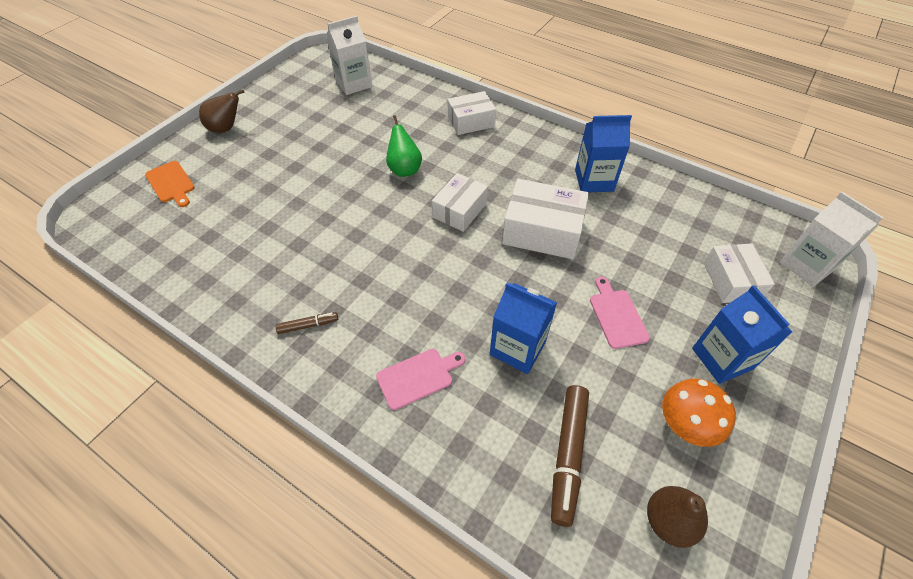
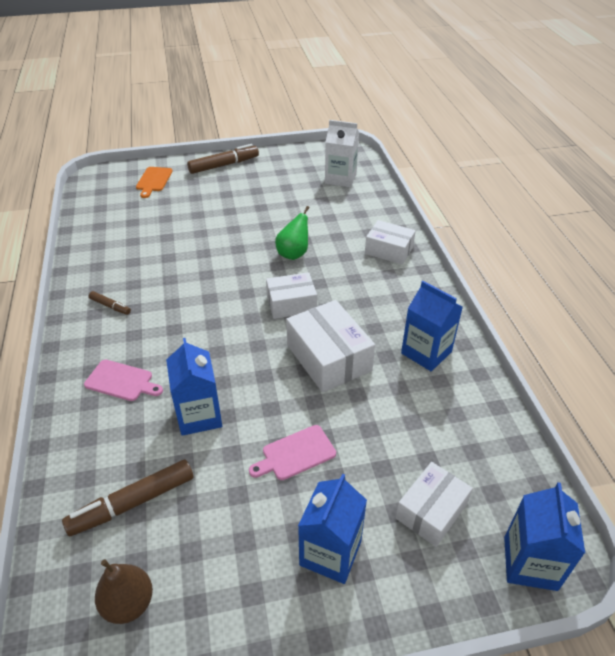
camera: 45 degrees right, 10 degrees down
(226, 128) = (223, 165): brown pear -> brown marker
(616, 316) = (295, 454): pink cutting board -> pink cutting board turned 150 degrees counterclockwise
(686, 424) = (233, 564): orange mushroom -> none
(806, 266) = (530, 563): white carton -> blue carton

